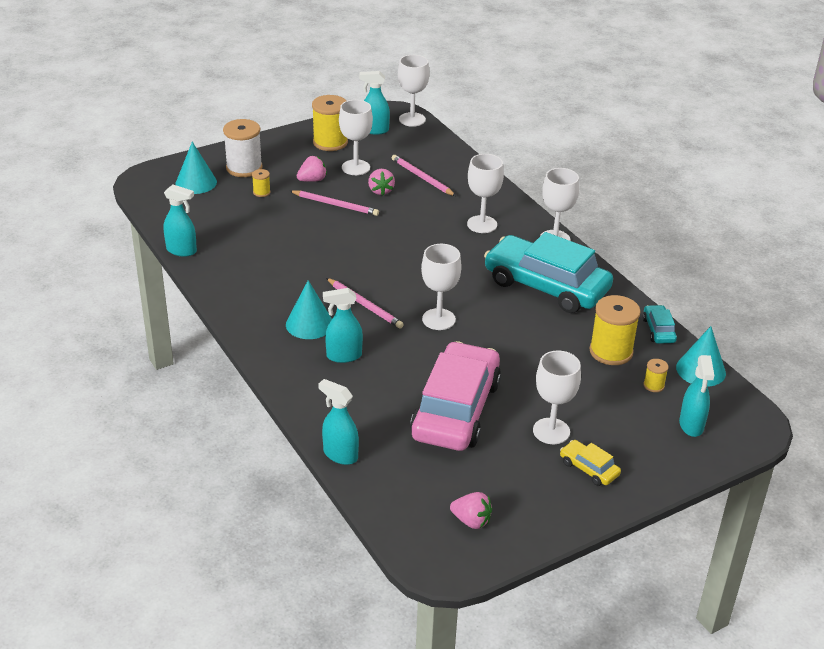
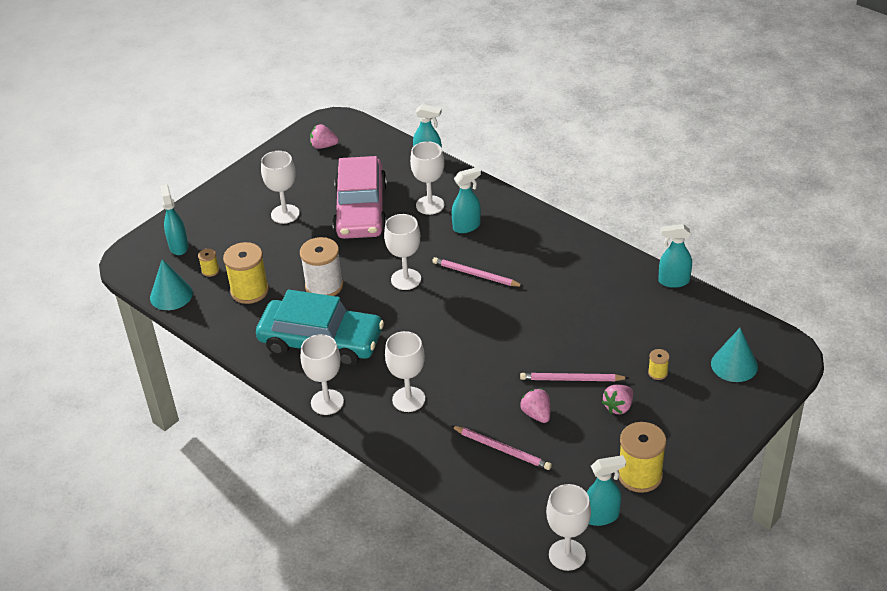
camera: 165 degrees right, 5 degrees up
(244, 168) = (703, 401): white spool -> white spool (324, 286)
(309, 324) = (511, 245): turquoise cone -> none
(355, 167) = (584, 442): white goblet -> white goblet (430, 205)
(589, 468) = (252, 196): yellow car -> none
(658, 330) = (209, 323): turquoise car -> none

